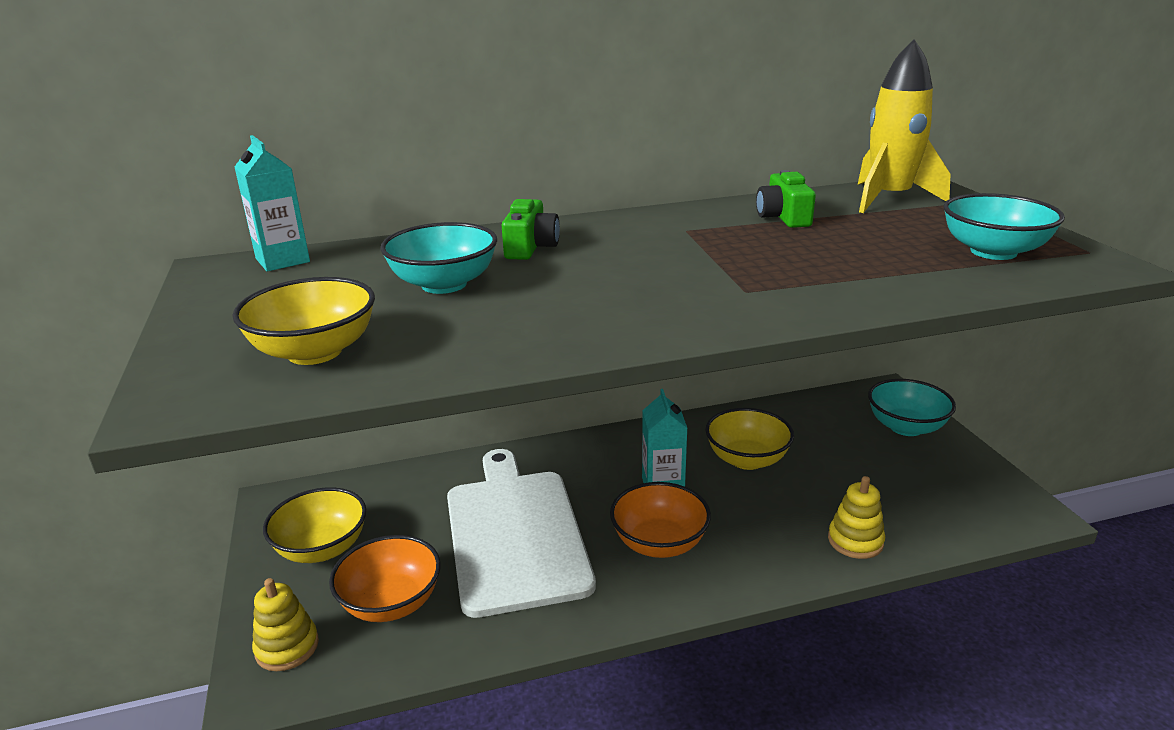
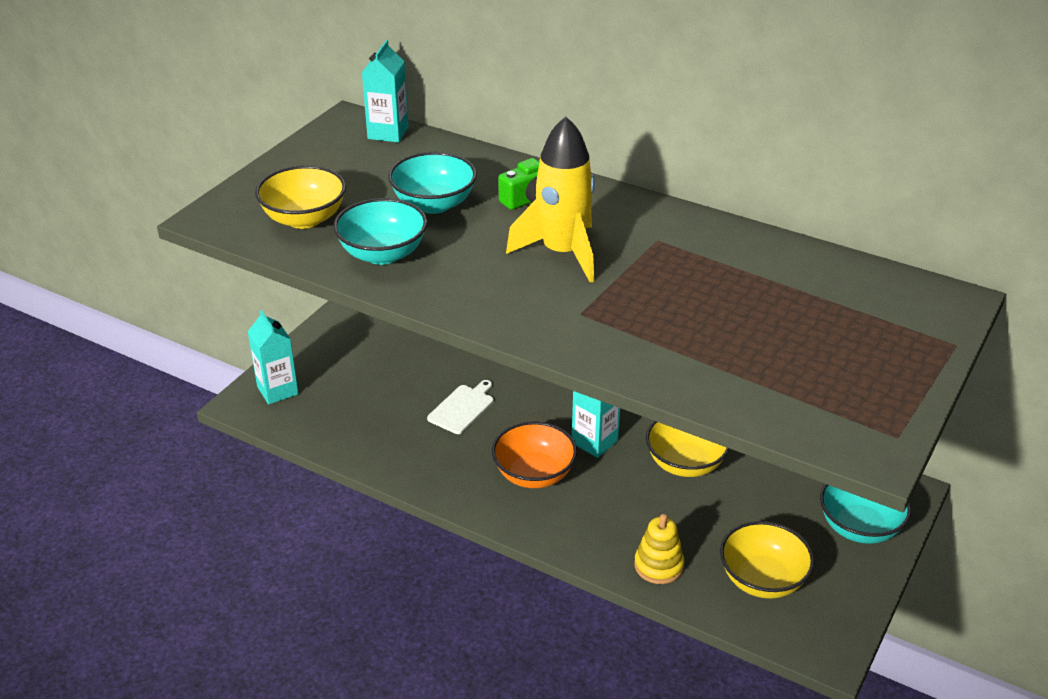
camera: 45 degrees right, 10 degrees up
(287, 647) = (277, 390): yellow stacking toy -> turquoise carton
(322, 548) = (355, 344): yellow bowl -> yellow bowl (762, 580)
(391, 603) = (349, 402): orange bowl -> none
(515, 533) = (462, 408): white cutting board -> white cutting board, size x0.41
(783, 217) = (752, 267): green camera -> none
(889, 199) = (881, 298): yellow rocket -> yellow rocket (562, 253)
(993, 252) = (821, 389): turquoise bowl -> turquoise bowl (382, 254)

